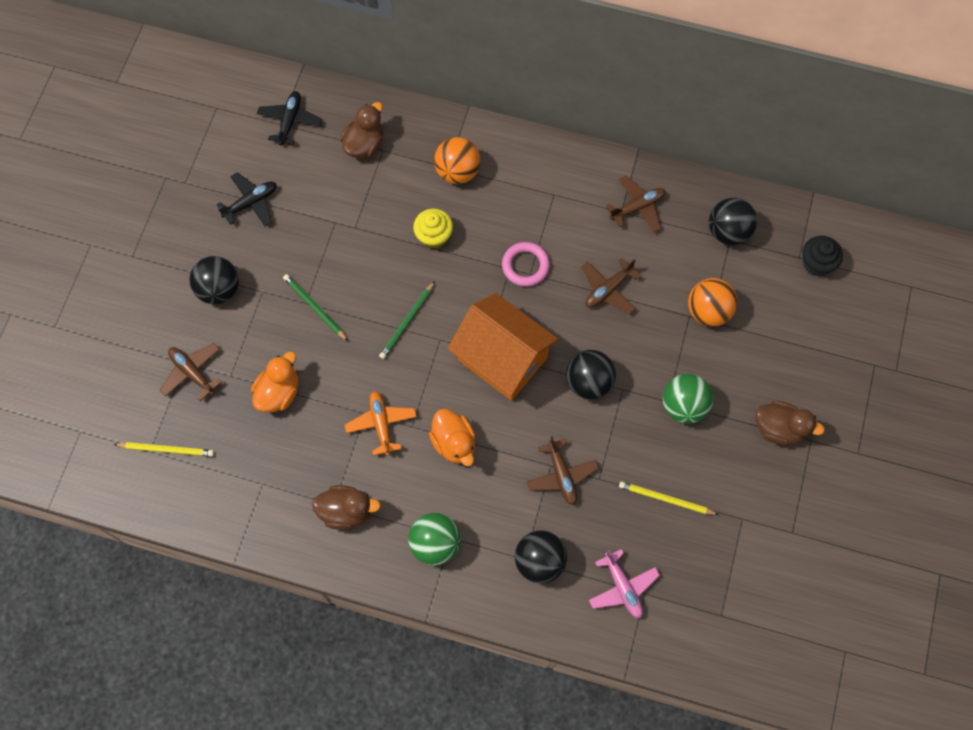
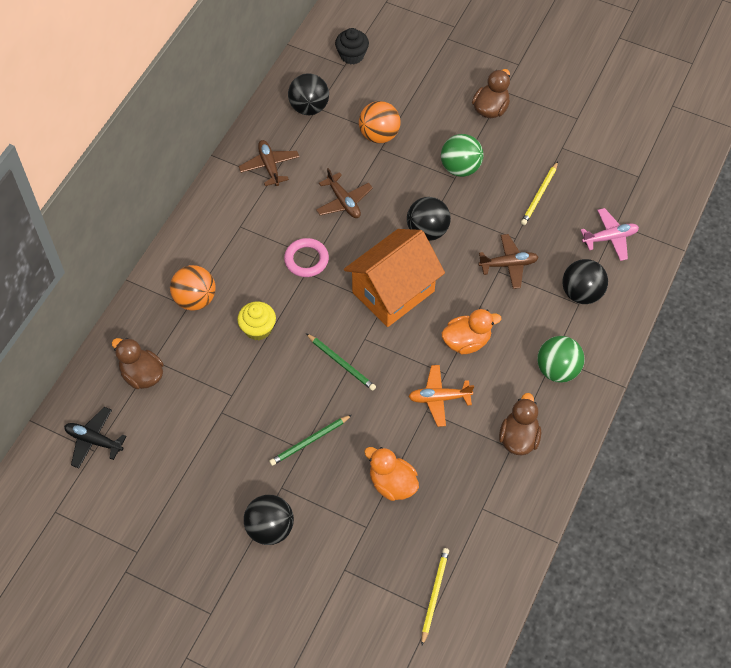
camera: 80 degrees left, 10 degrees down
(192, 373) = (356, 563): brown plane -> none
(251, 203) = (179, 488): black plane -> none

